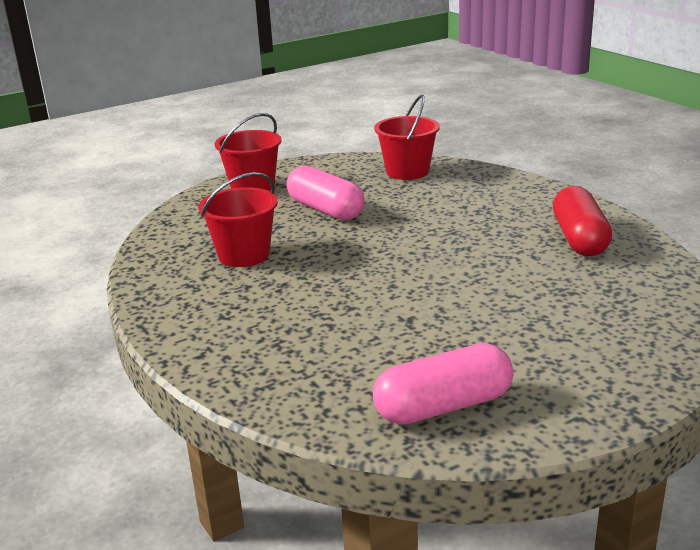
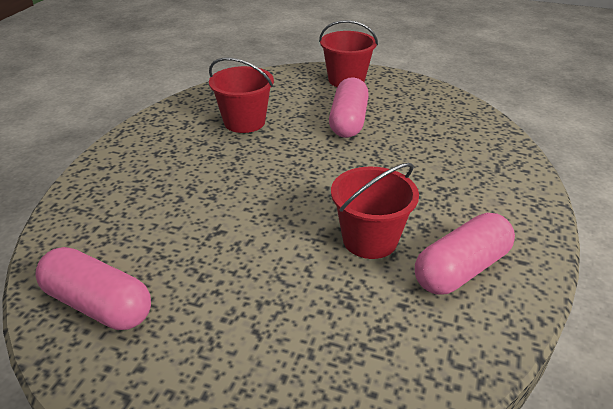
camera: 50 degrees right, 10 degrees up
(407, 171) = (462, 125): red bucket -> red bucket (370, 240)
(579, 239) = (461, 269): red capsule -> pink capsule

